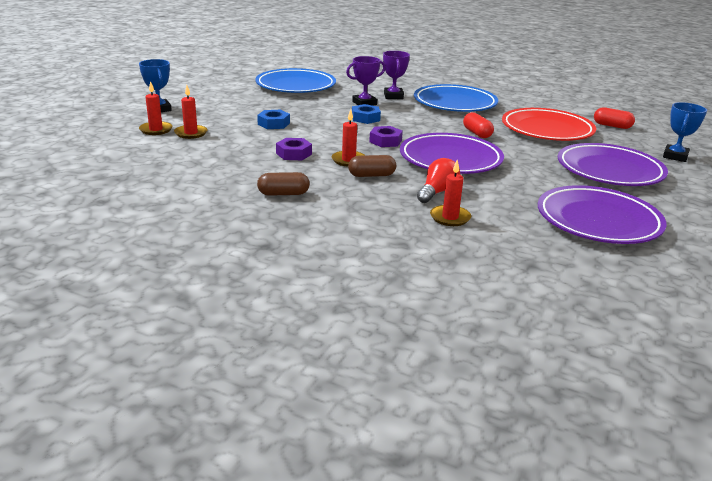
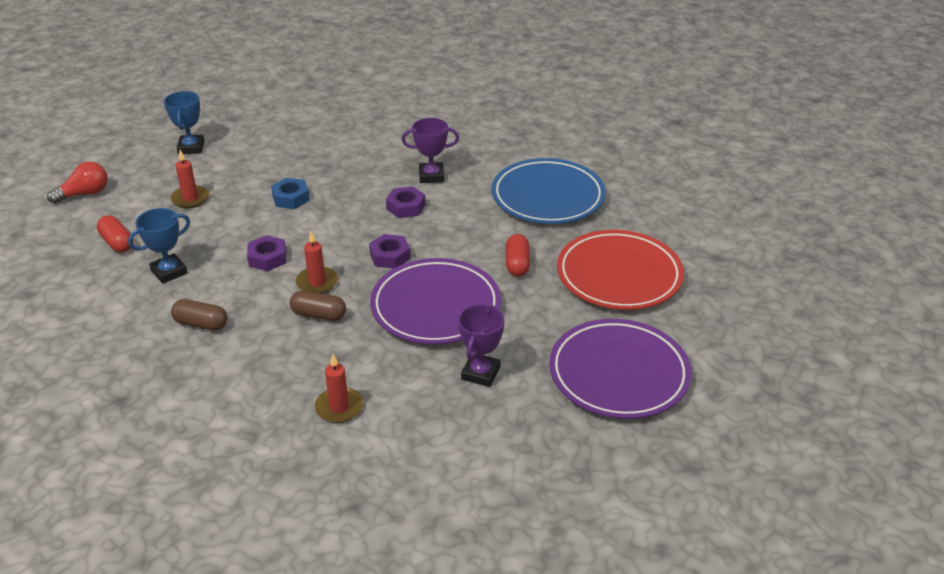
camera: 25 degrees right, 10 degrees up
(156, 130) = (160, 186): red candle -> none
(296, 86) = (378, 126): blue plate -> none
(365, 118) = (406, 207): blue nut -> purple nut
(393, 96) = (481, 167): purple trophy -> purple trophy (480, 373)
(437, 192) = (365, 361): red light bulb -> red light bulb (84, 194)
(598, 221) = (505, 459): purple plate -> none
(612, 126) = (722, 285): red capsule -> red capsule (117, 243)
(675, 156) = (745, 367): blue trophy -> blue trophy (169, 272)

